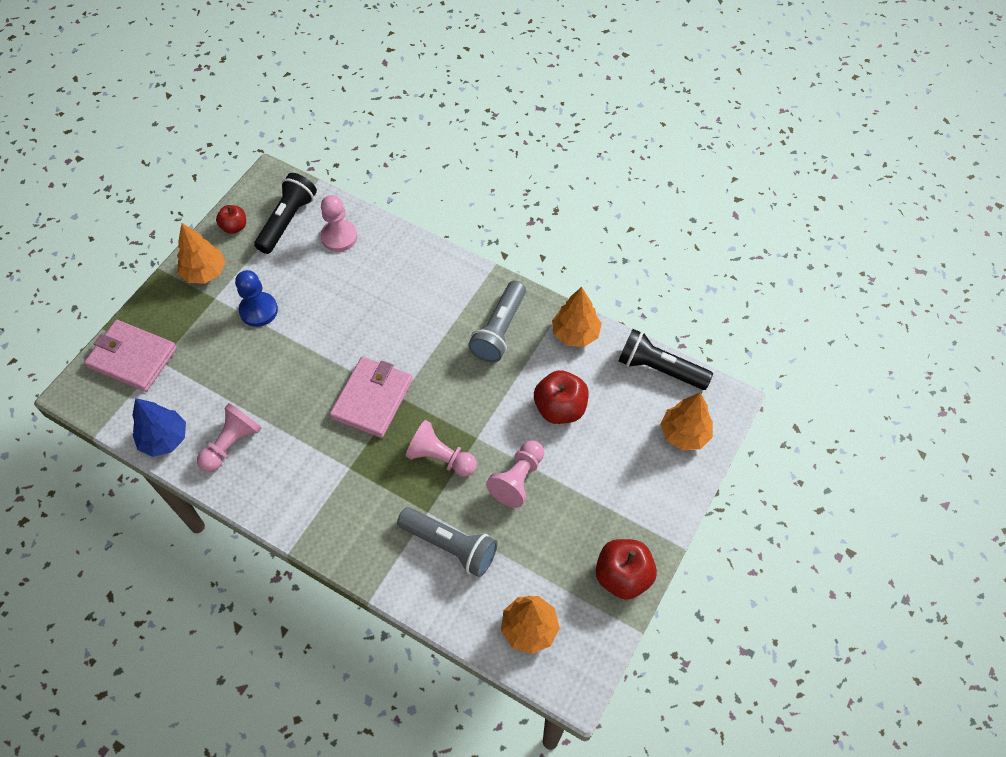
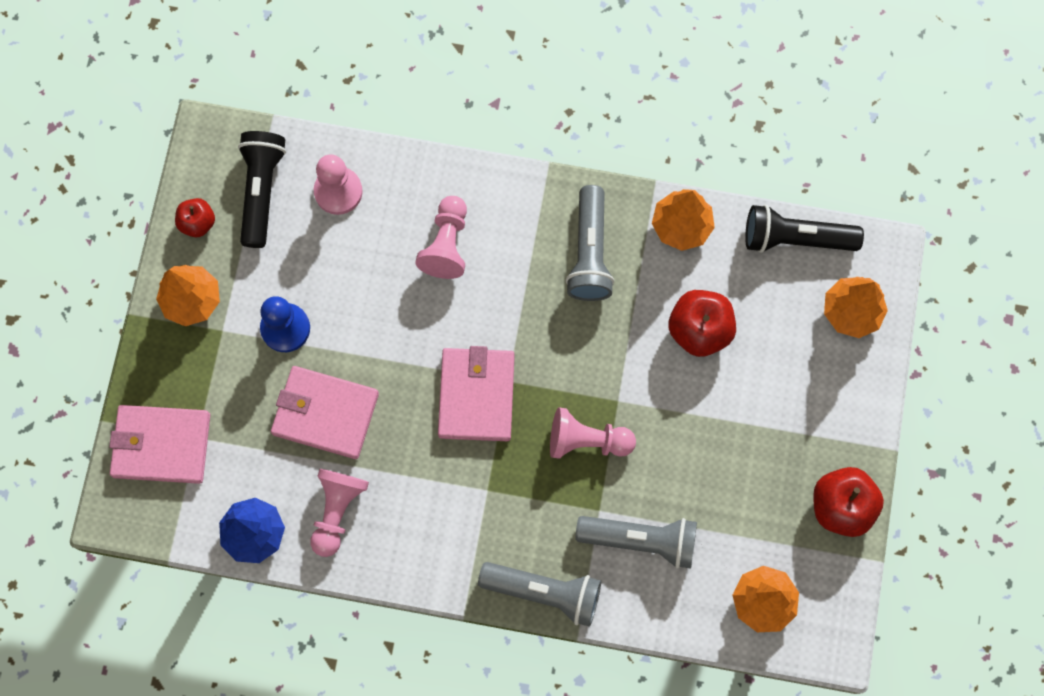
camera: 20 degrees left, 15 degrees up
(257, 375) = (325, 413): none -> pink wallet
(358, 558) = (544, 592): none -> grey flashlight
(518, 479) = (685, 435): pink pawn -> pink pawn (447, 244)

